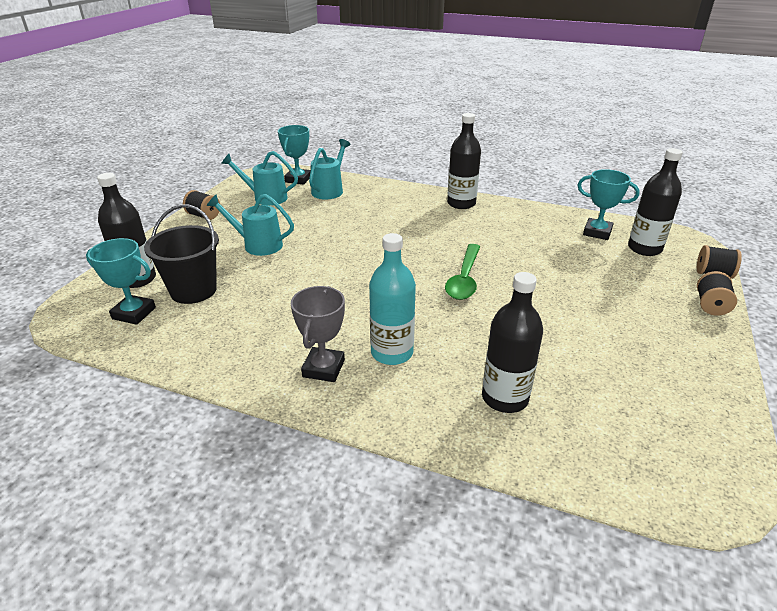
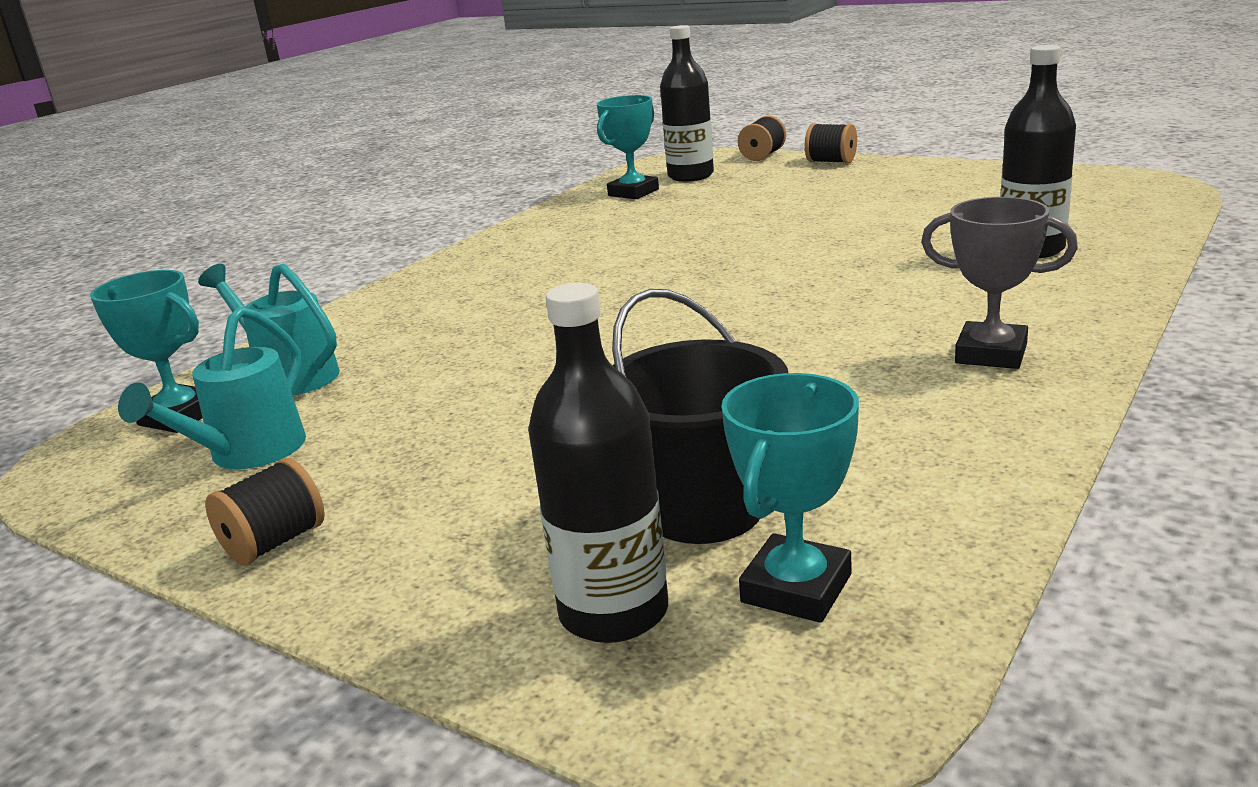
camera: 75 degrees left, 10 degrees down
(257, 245) = (513, 445): turquoise watering can -> none
(392, 353) = (941, 308): turquoise bottle -> none
(461, 203) = (473, 262): black bottle -> none
(464, 279) = (735, 264): green spoon -> none

